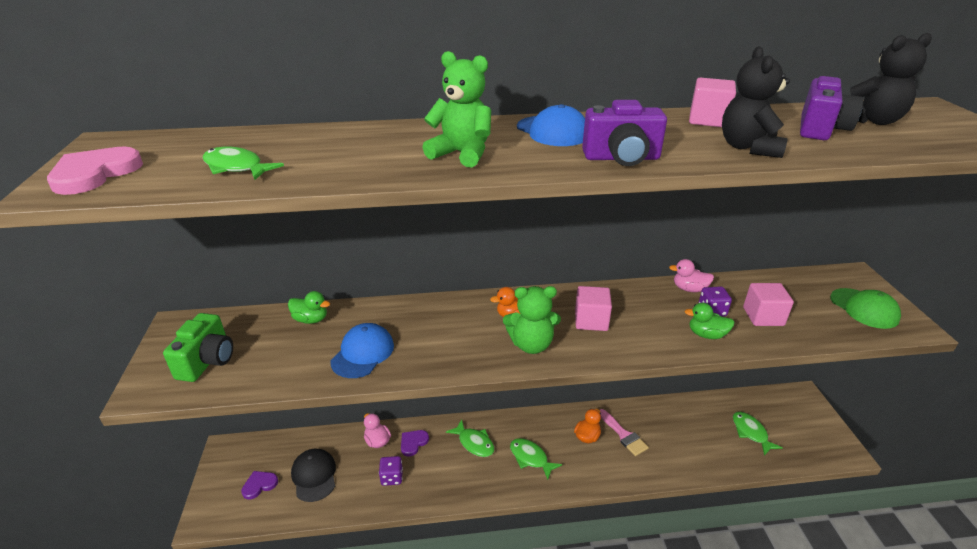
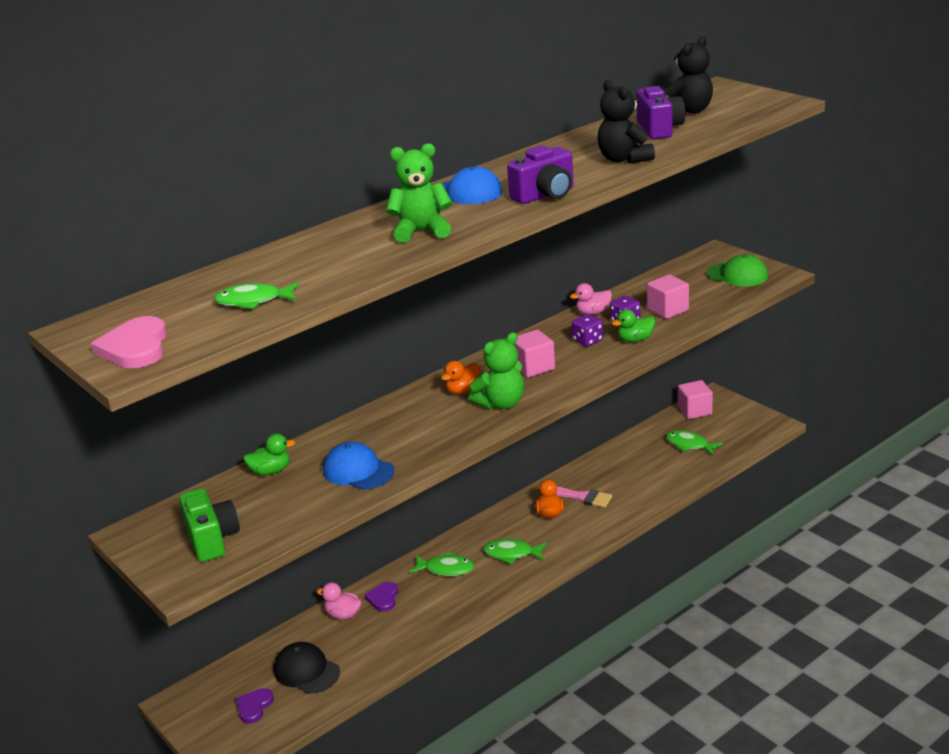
camera: 30 degrees left, 5 degrees down
(363, 353) = (358, 471): blue cap -> blue cap turned 45 degrees counterclockwise
(392, 477) = (390, 632): purple dice -> purple dice (587, 341)
(708, 120) = (573, 146): pink cube -> pink cube (695, 411)

